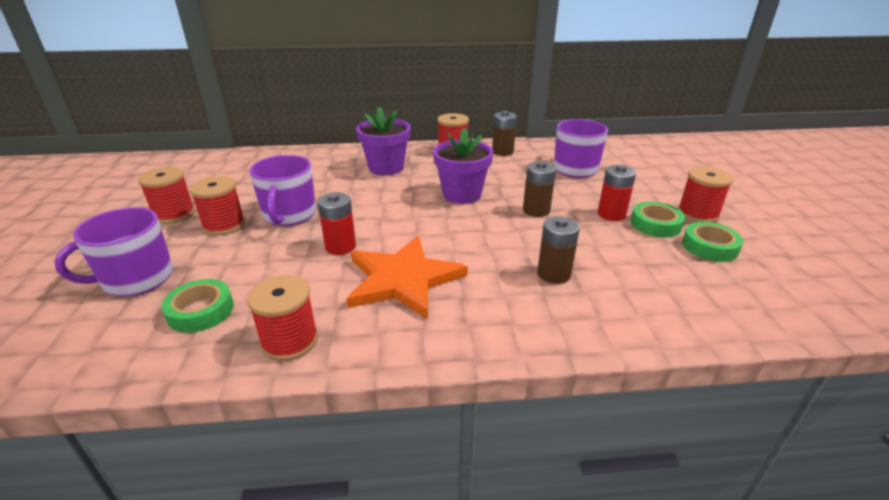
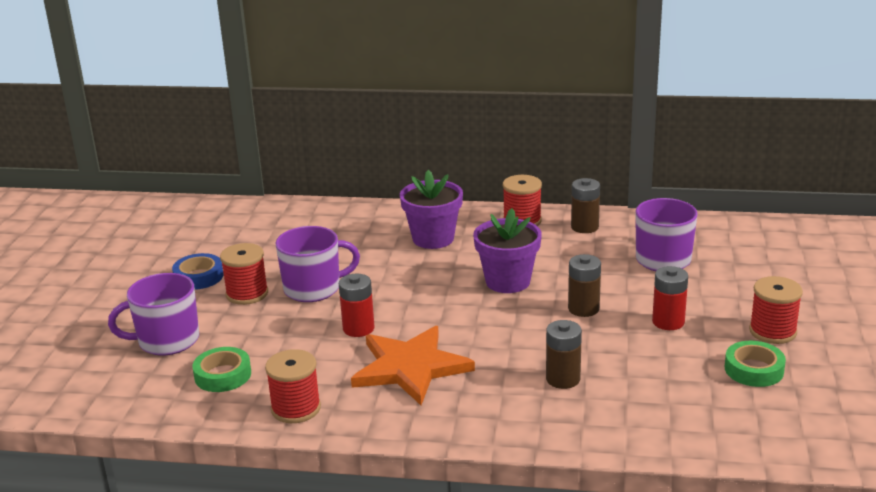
camera: 15 degrees right, 5 degrees down
(174, 214) = (198, 277): red spool -> blue tape
(289, 215) = (313, 288): purple mug -> purple mug turned 120 degrees counterclockwise
(655, 224) = (711, 339): green tape -> none

